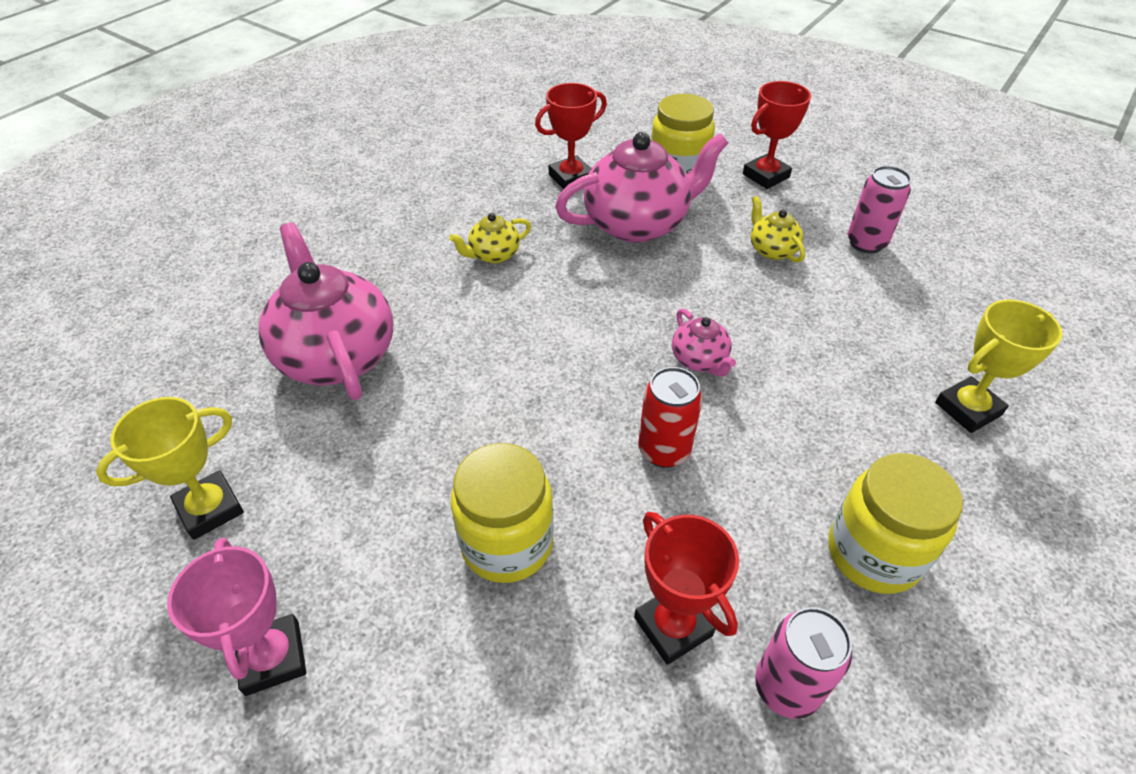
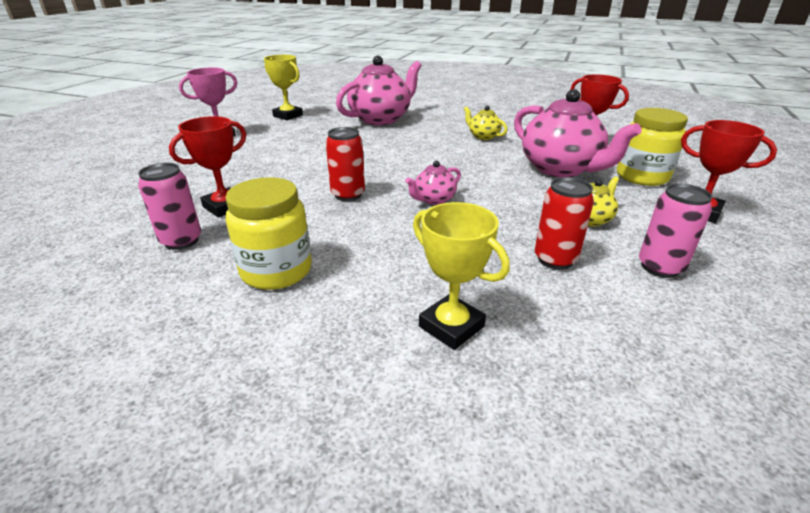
camera: 75 degrees right, 15 degrees down
(507, 543) = (276, 164): yellow jar -> none
(851, 302) = (555, 259): none -> red can

